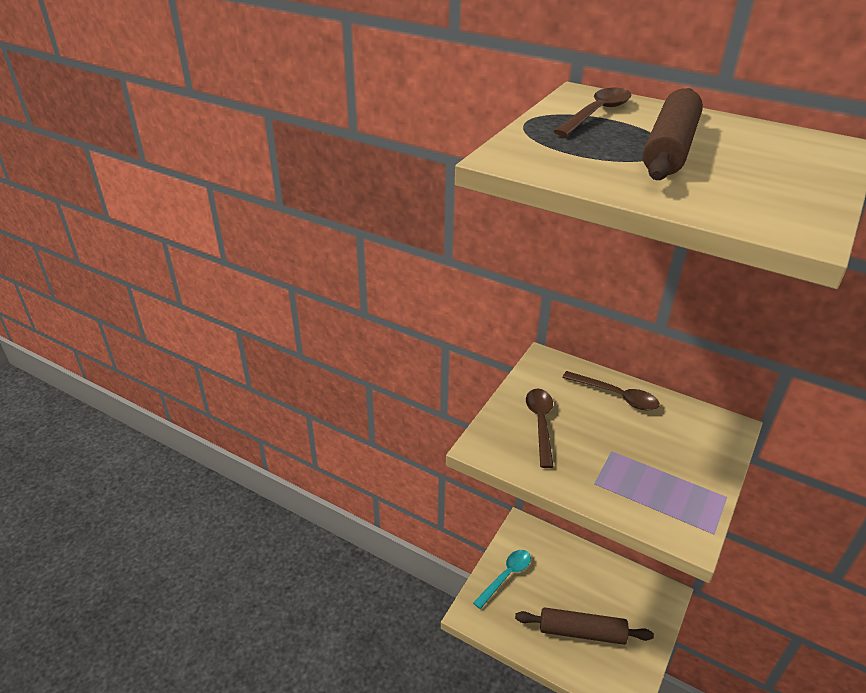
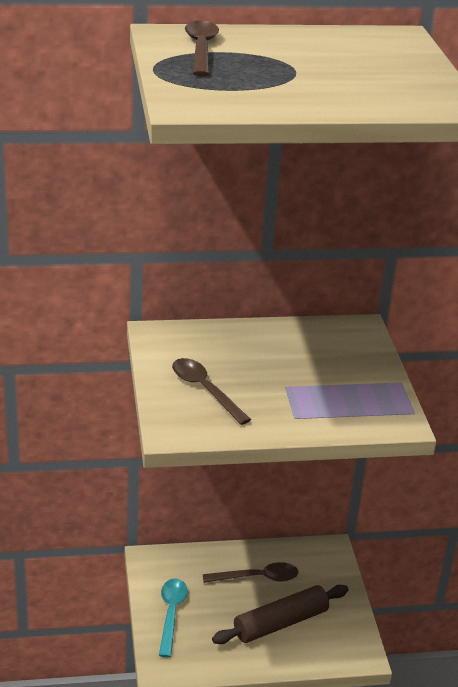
camera: 40 degrees left, 5 degrees down
(616, 396) = (248, 339): brown spoon -> brown spoon (257, 578)
(670, 148) = (295, 66): brown rolling pin -> none

